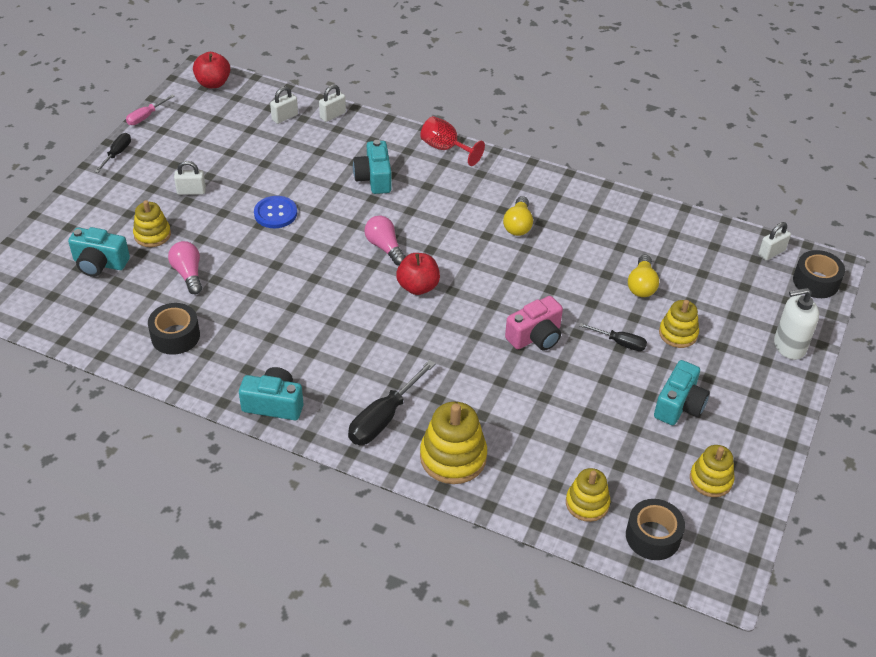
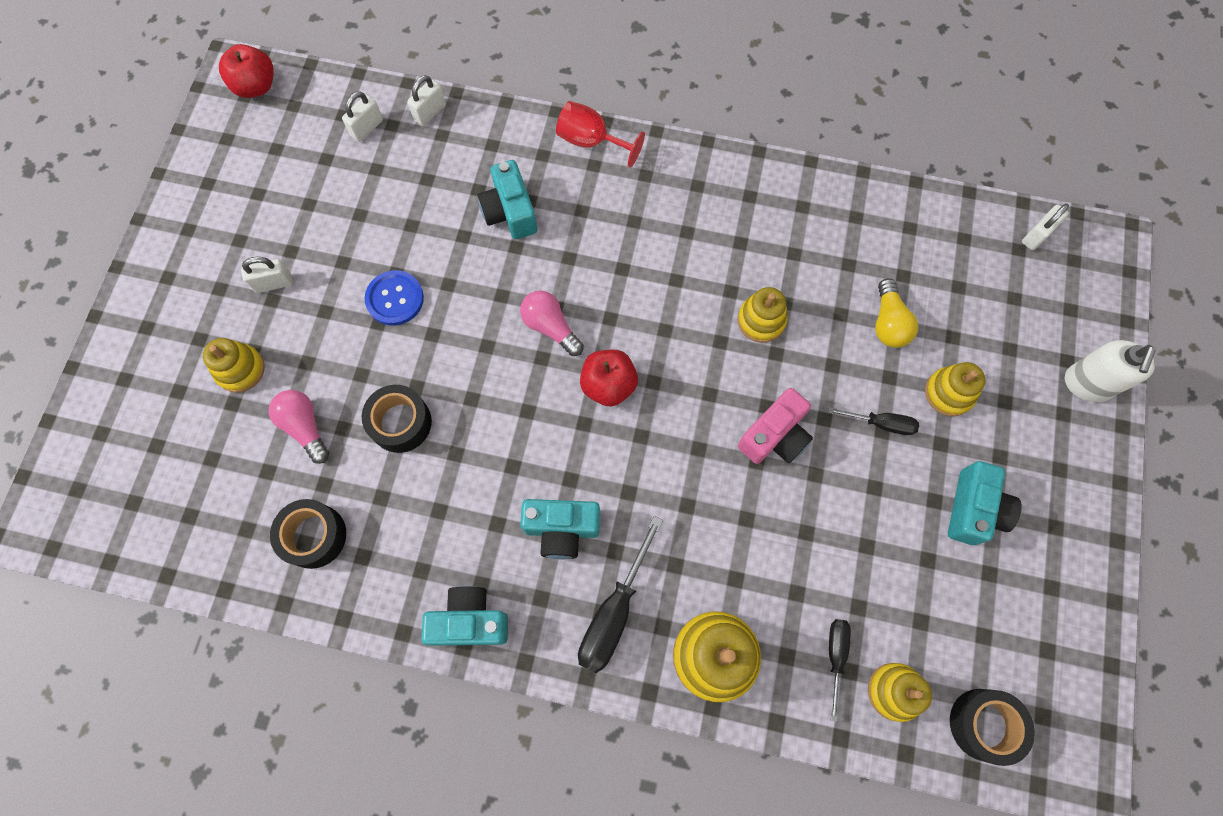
camera: 10 degrees left, 25 degrees up
(100, 263) = (182, 434): turquoise camera -> turquoise camera (562, 529)
(117, 154) = (156, 237): black screwdriver -> black screwdriver (835, 656)
(146, 117) = (179, 164): pink screwdriver -> none
(518, 225) = (713, 254): yellow light bulb -> none
(711, 479) = (1035, 619): yellow stacking toy -> yellow stacking toy (761, 320)
(789, 346) = (1087, 384): white soap dispenser -> white soap dispenser turned 45 degrees counterclockwise
(816, 281) = (1099, 271): black tape -> black tape (400, 423)

